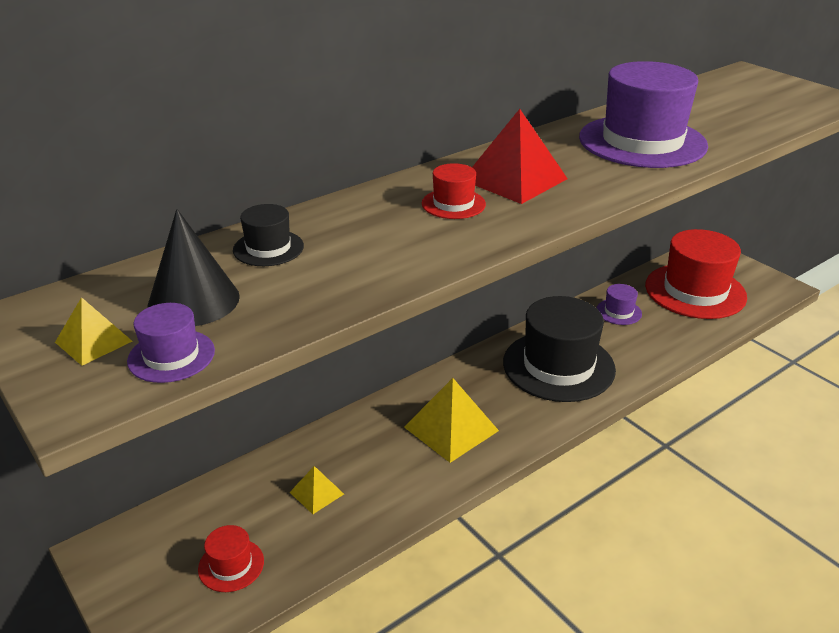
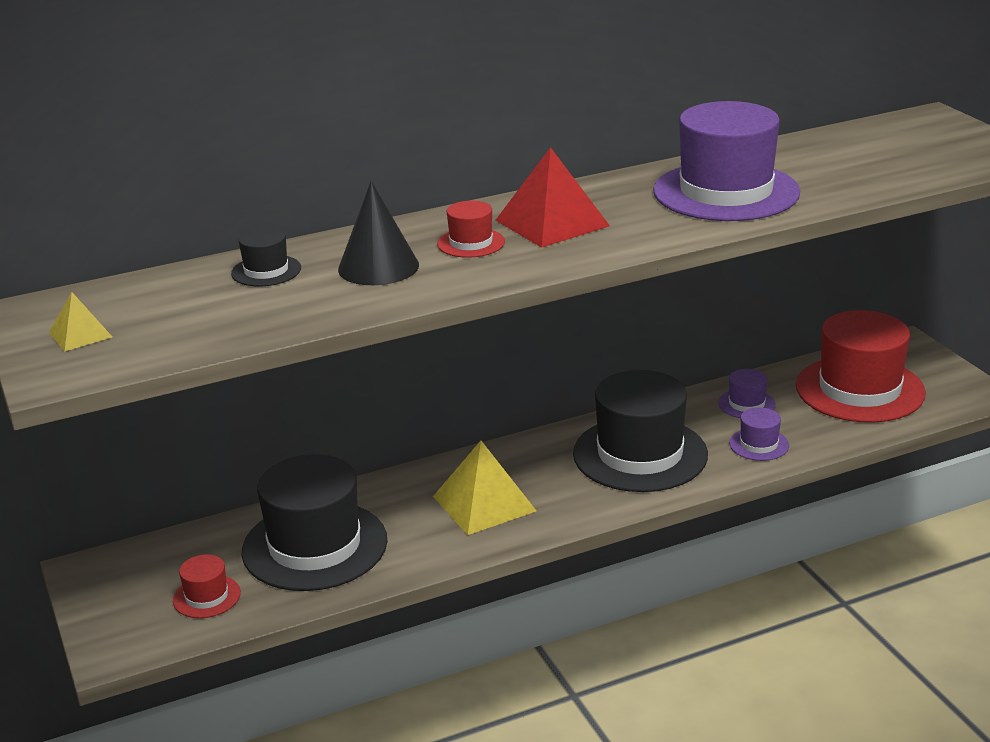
camera: 15 degrees right, 5 degrees down
(171, 356) = (140, 351): purple hat -> purple hat (759, 444)
(193, 301) = (178, 310): black cone -> black cone (378, 267)
(316, 493) = (315, 546): yellow pyramid -> black hat

